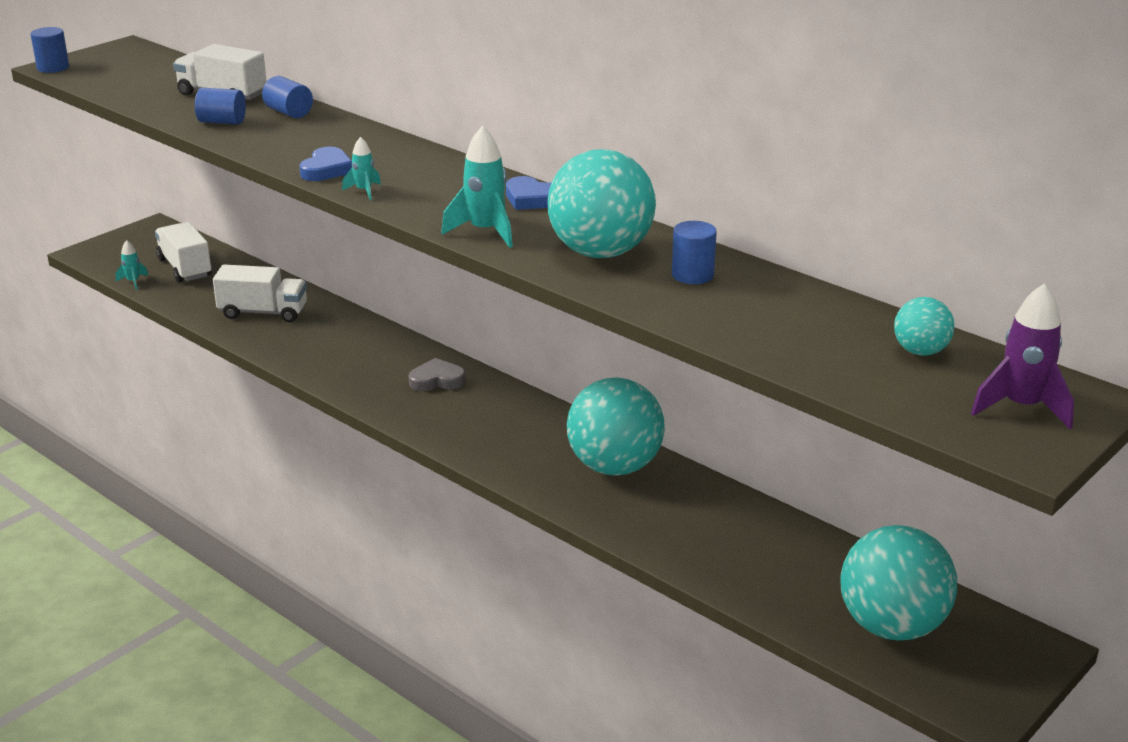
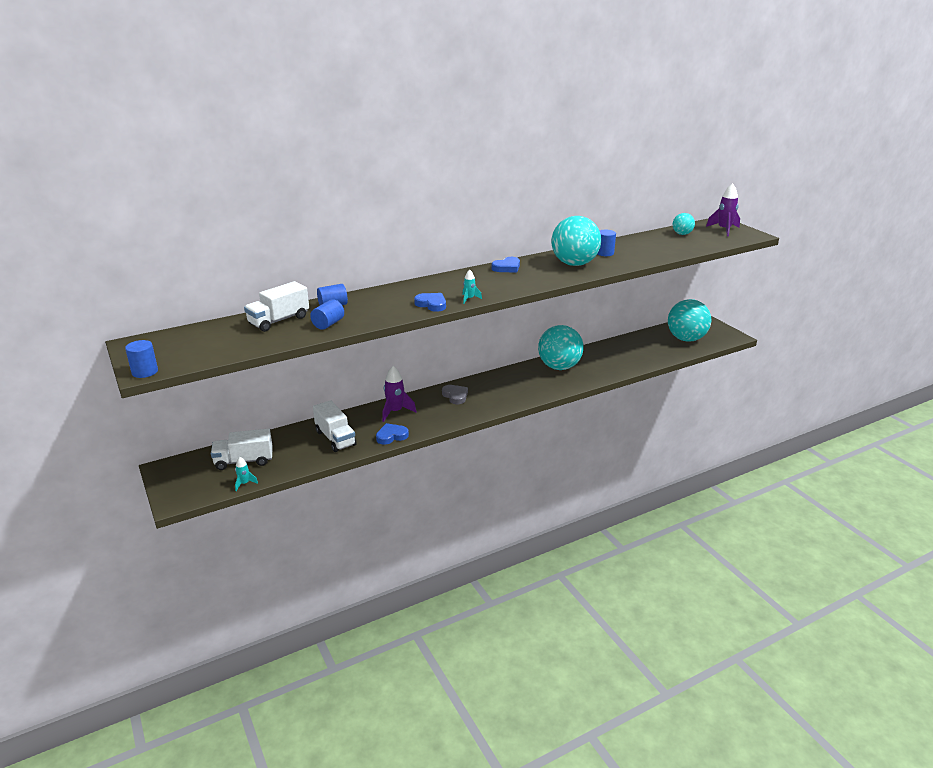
camera: 70 degrees left, 0 degrees up
(263, 312) = (335, 438): white truck -> white truck turned 120 degrees clockwise
(286, 352) = (391, 436): none -> blue heart
(359, 340) = (395, 412): none -> purple rocket
(437, 380) = (455, 396): grey heart -> grey heart turned 135 degrees clockwise
(485, 232) = (538, 280): turquoise rocket -> none

